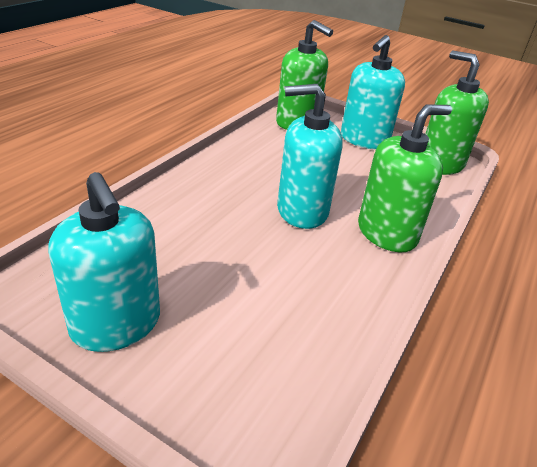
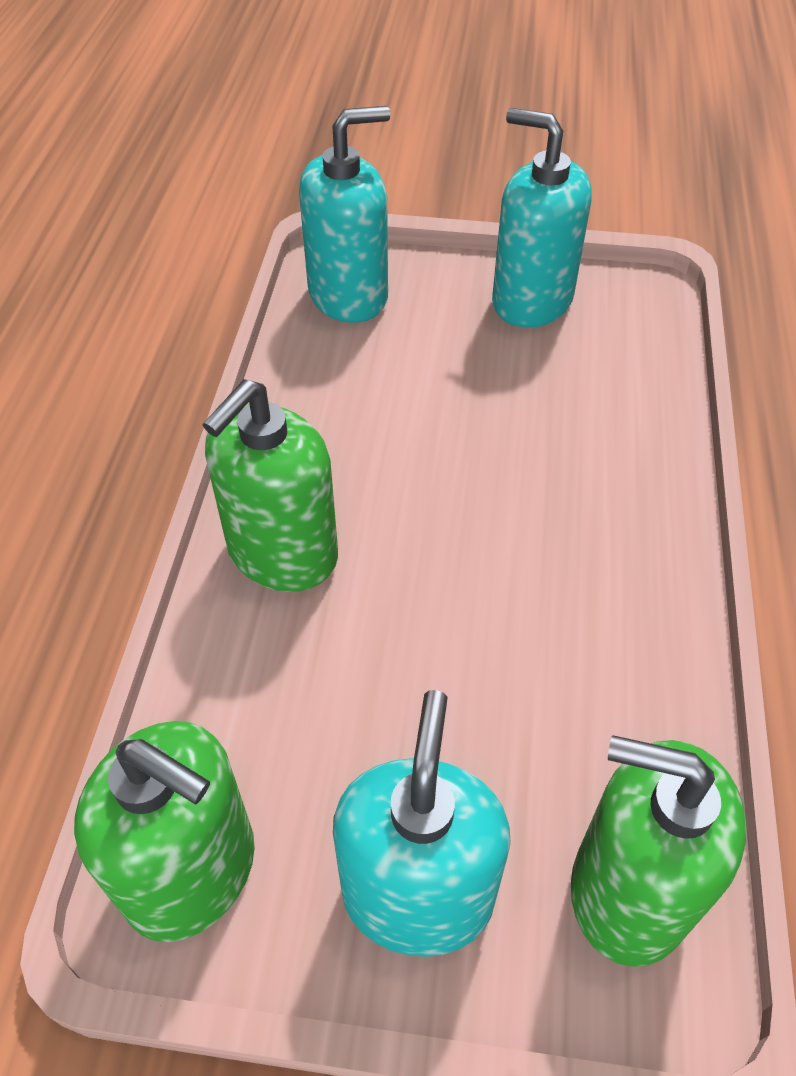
camera: 160 degrees right, 15 degrees up
(302, 211) = (439, 542): turquoise soap dispenser -> turquoise soap dispenser (348, 295)

